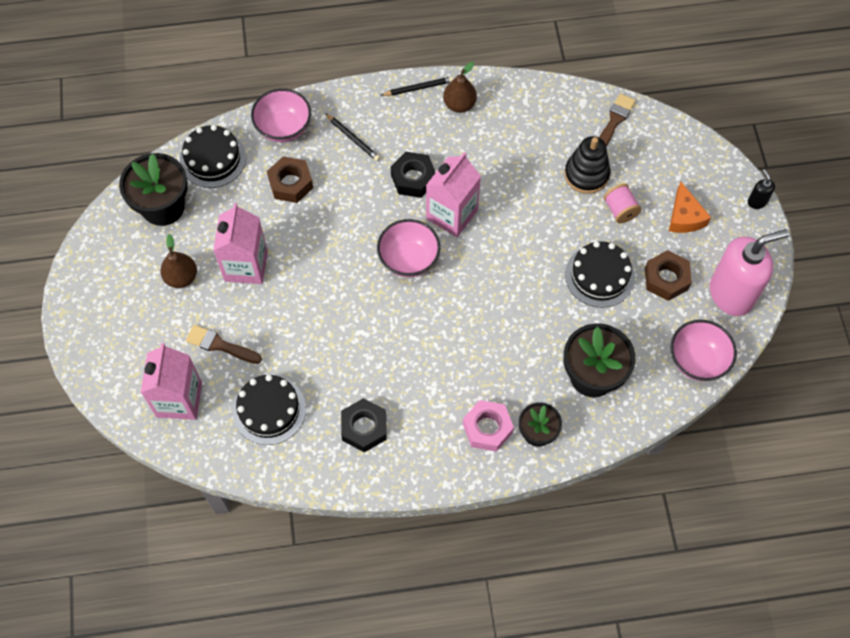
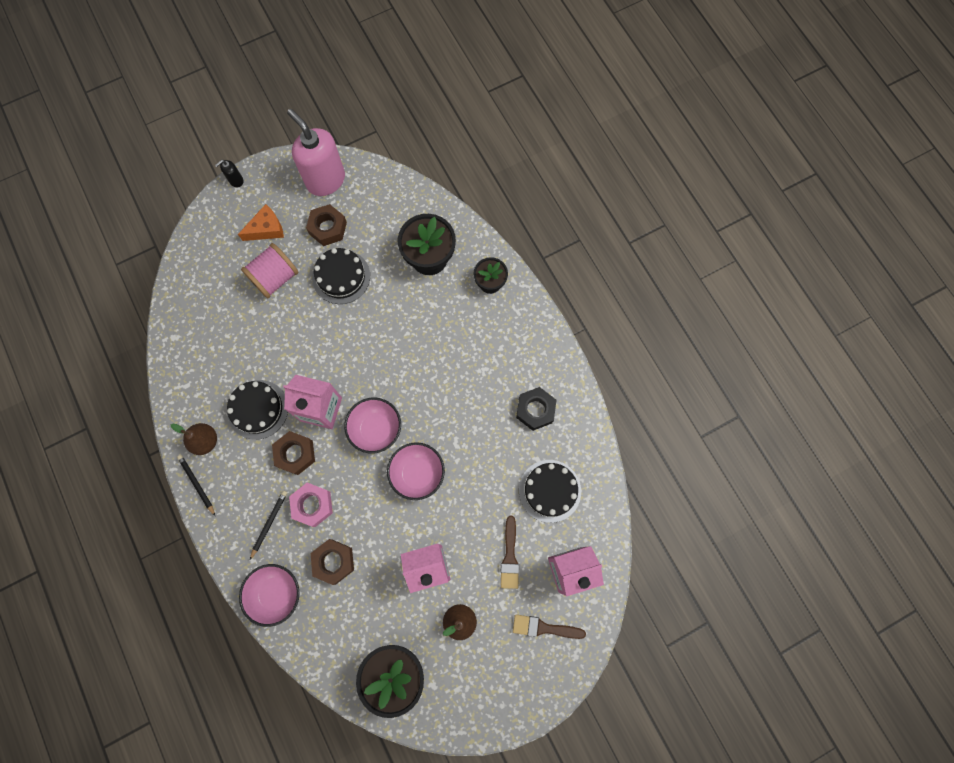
camera: 110 degrees left, 10 degrees up
(213, 159) = (330, 648): black cake -> black cake (257, 409)
(413, 178) = (295, 454): black nut -> brown nut
(487, 428) = (500, 319): pink nut -> pink nut (312, 505)
(586, 174) = (248, 313): black stacking toy -> none
(614, 121) = (187, 306): brown brush -> brown brush (544, 628)
(620, 210) = (275, 278): pink spool -> pink spool, size x1.60
(697, 360) = (390, 190): pink bowl -> pink bowl (417, 474)

